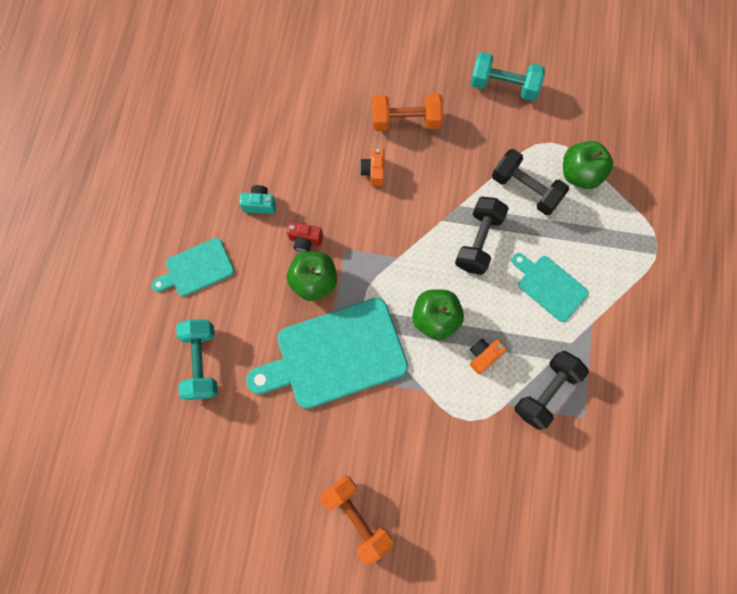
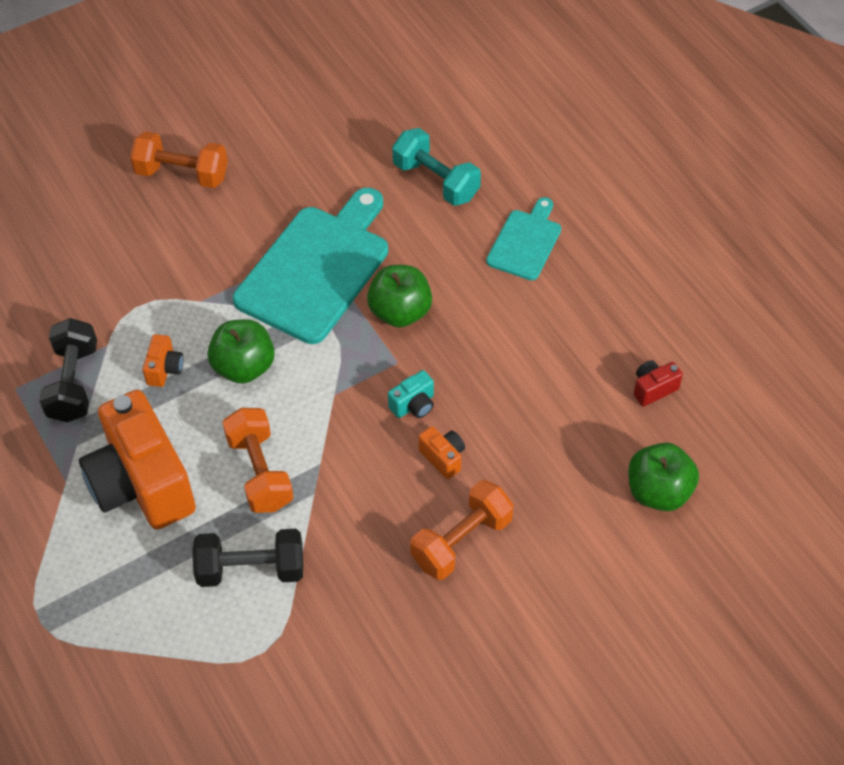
camera: 140 degrees right, 20 degrees down
(260, 204) = (529, 338): turquoise camera -> turquoise camera (413, 405)
(305, 240) = (446, 340): red camera -> red camera (653, 389)
(478, 241) = (260, 472): black dumbbell -> orange dumbbell
(503, 86) = (382, 680): turquoise dumbbell -> none
(549, 286) = (142, 484): turquoise cutting board -> orange camera
(579, 174) = (197, 638): green apple -> green apple (658, 492)

